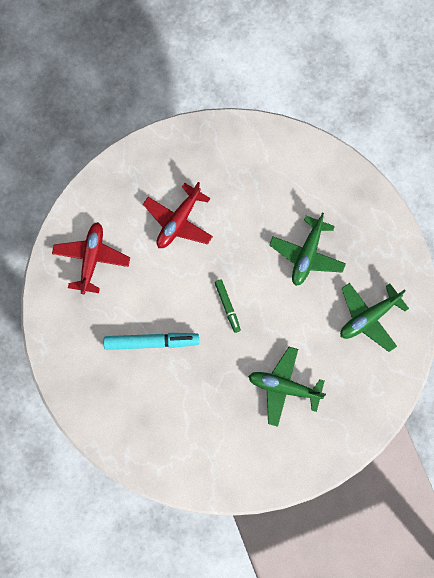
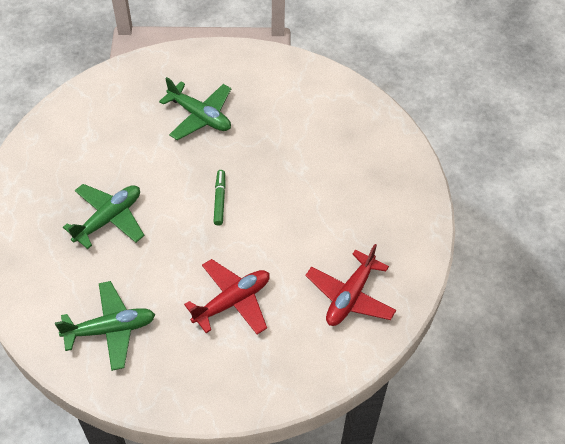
camera: 160 degrees left, 20 degrees down
(151, 342) = (314, 194): turquoise marker -> none
(368, 318) = (83, 144): green plane -> green plane (110, 329)

